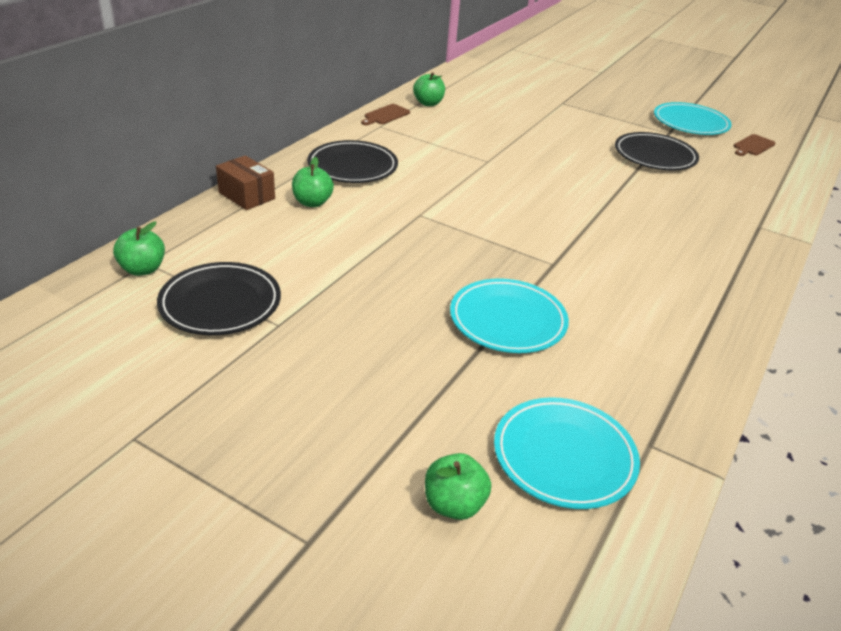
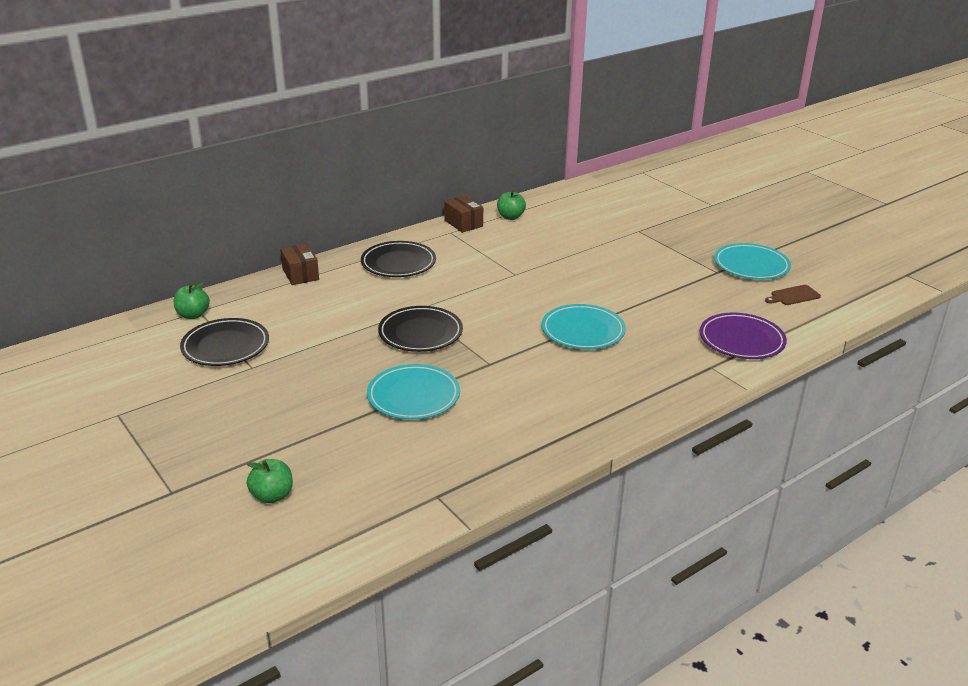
camera: 25 degrees right, 5 degrees down
(312, 202) = (344, 287): green apple -> none
(385, 115) = (463, 223): brown cutting board -> brown box
(564, 456) = (369, 488): turquoise plate -> turquoise plate (583, 331)
(654, 156) = (678, 291): black plate -> black plate (420, 333)
(756, 195) = (741, 340): none -> purple plate

